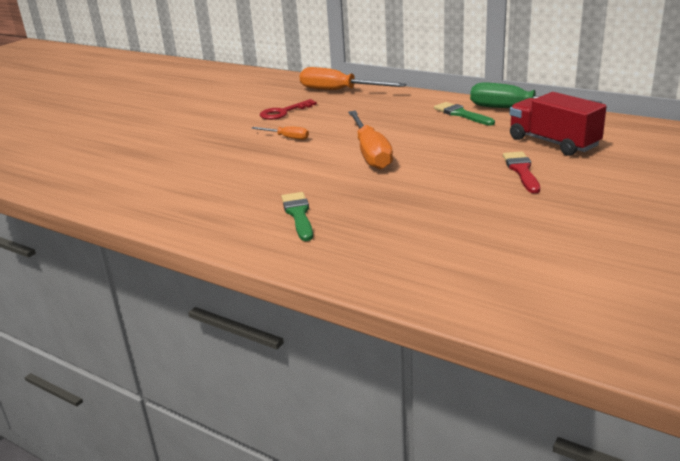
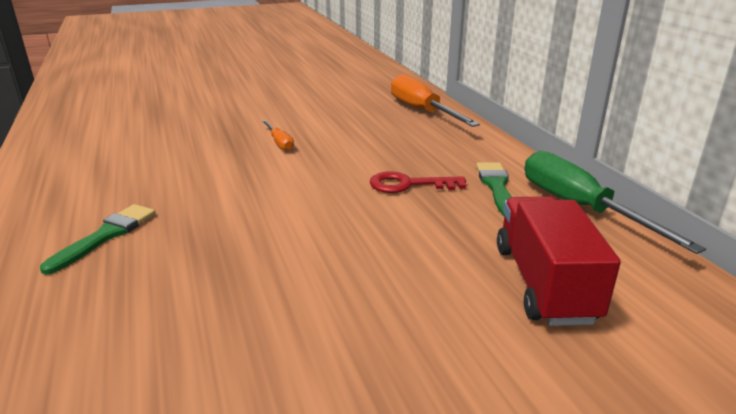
camera: 35 degrees right, 0 degrees up
(283, 112) = (330, 115): red key -> red key (408, 185)
(370, 153) = (309, 193): orange screwdriver -> none
(521, 171) = (420, 307): red brush -> none

